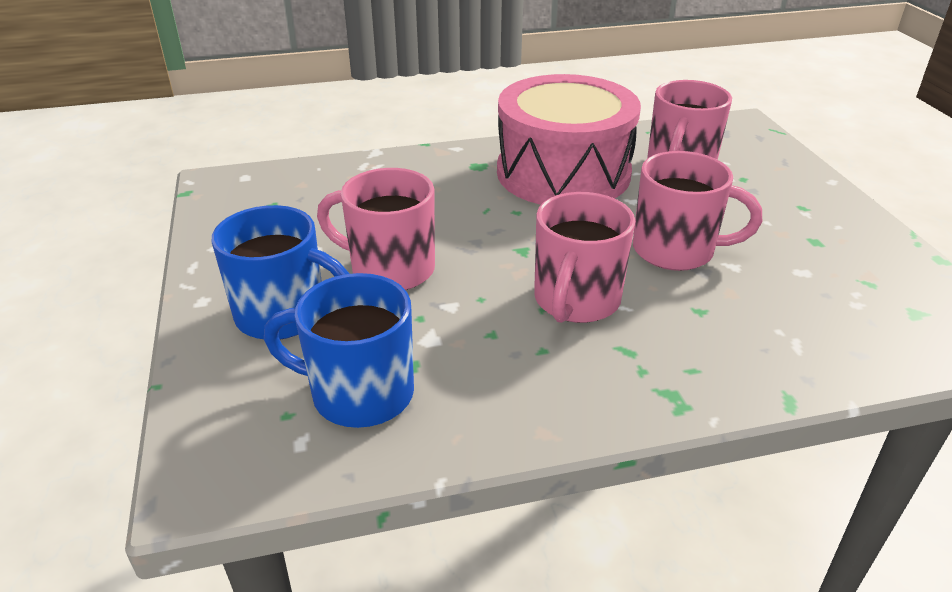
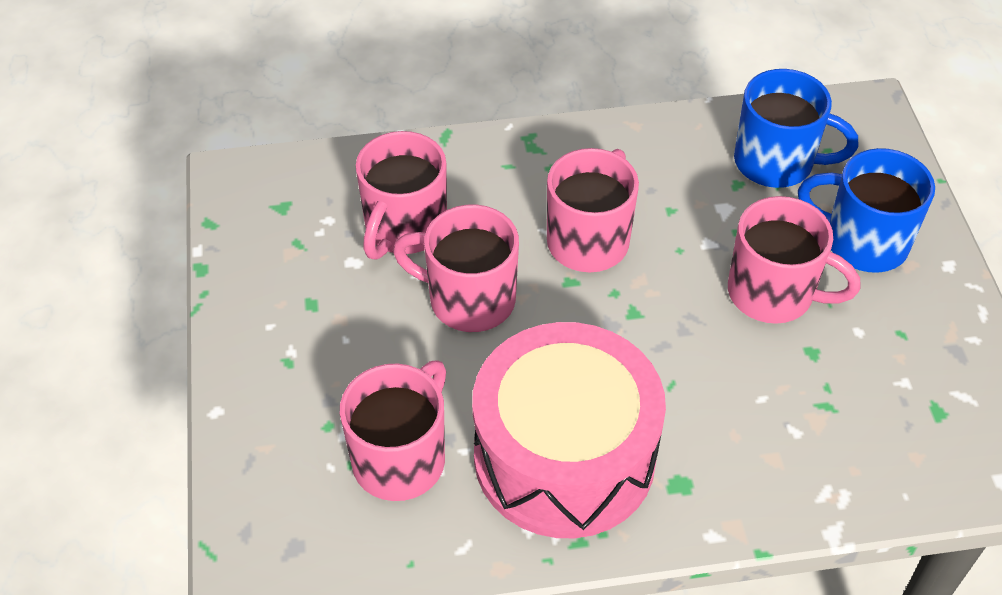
camera: 175 degrees left, 15 degrees up
(772, 300) = (404, 228): none -> pink mug

